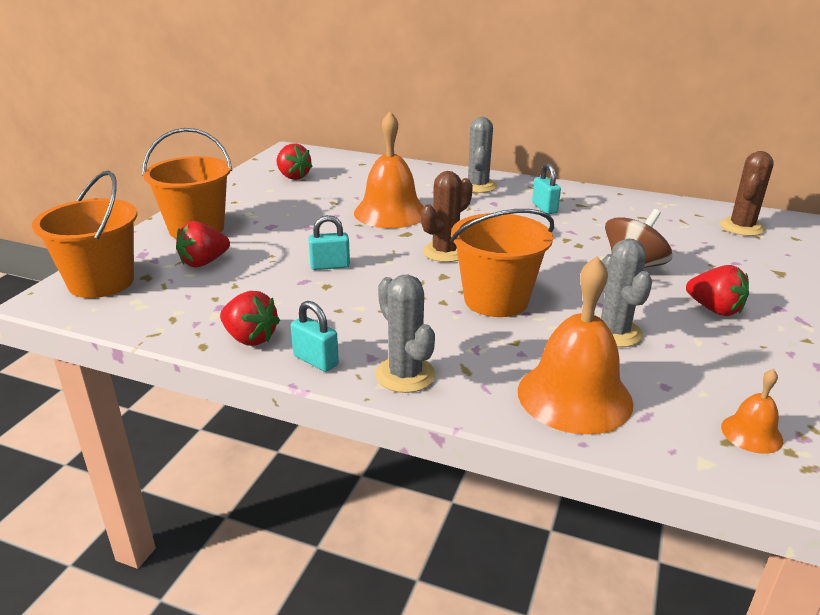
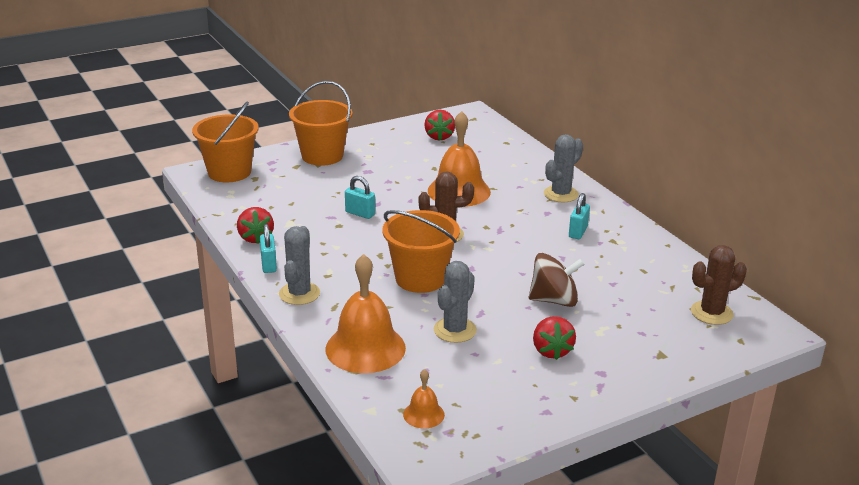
camera: 40 degrees right, 0 degrees up
(204, 262) = (295, 181): red strawberry -> none

